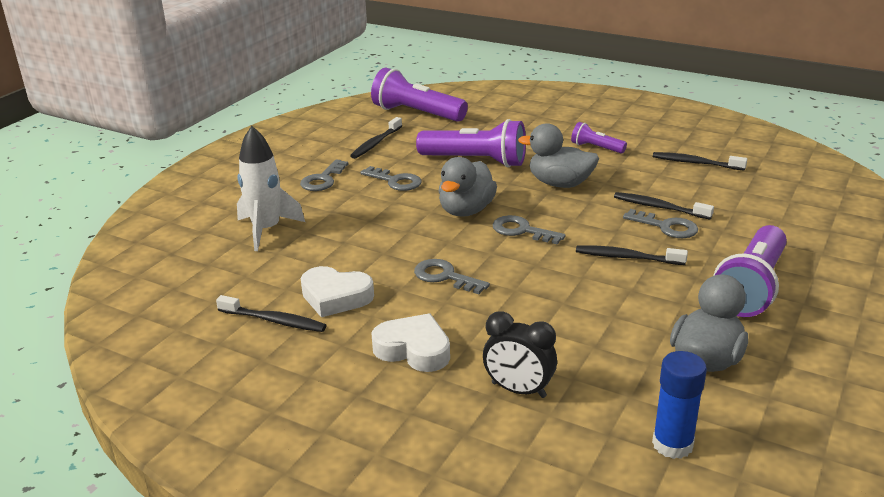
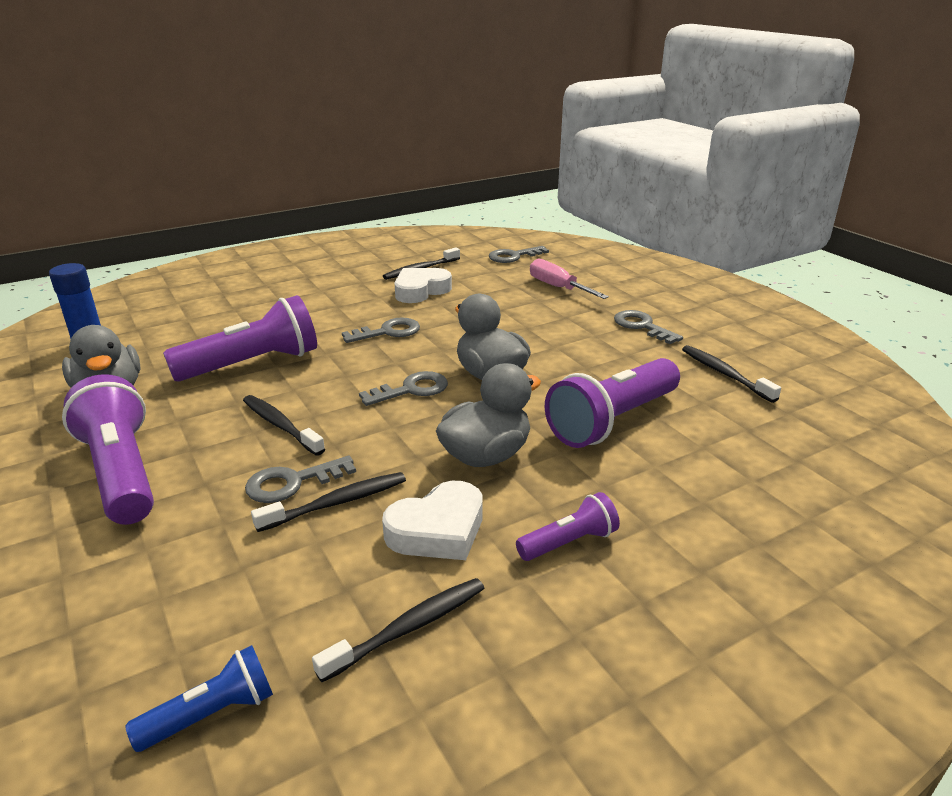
camera: 120 degrees right, 0 degrees up
(266, 230) = (558, 288): white rocket -> pink screwdriver
(395, 181) = (602, 359): grey key -> grey key (513, 256)
(413, 349) = (319, 299): white heart -> white heart (438, 530)
(416, 113) = (825, 429): purple flashlight -> purple flashlight (252, 364)
(518, 390) = (223, 316): black clock -> none
(627, 257) = (281, 426): black toothbrush -> black toothbrush turned 90 degrees counterclockwise
(791, 182) = (212, 714): none -> blue flashlight

